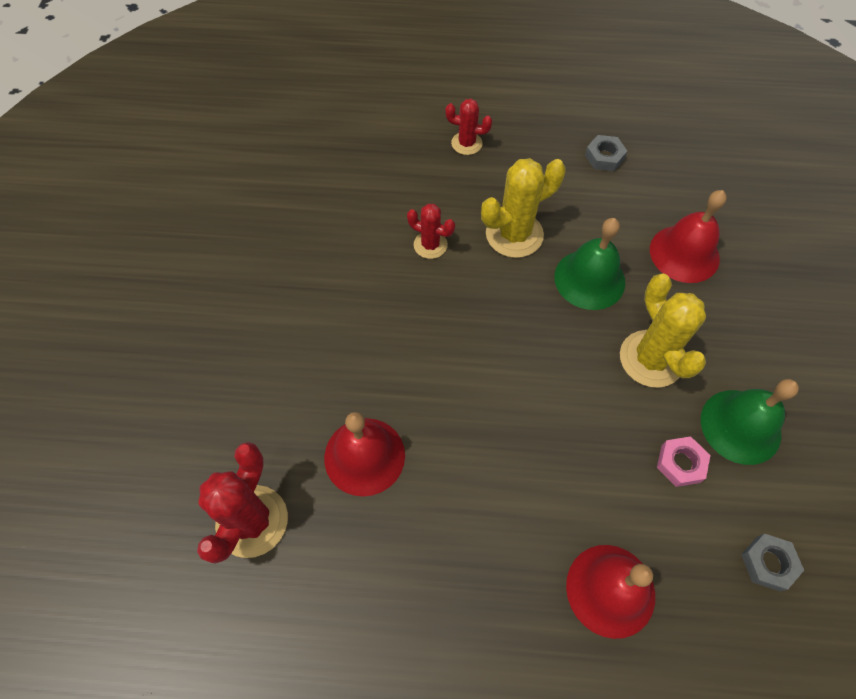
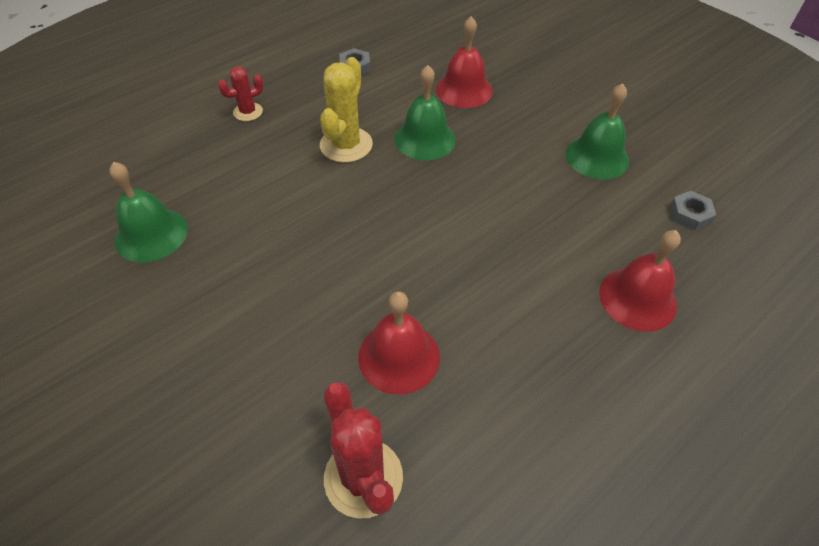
camera: 45 degrees left, 10 degrees down
(298, 208) = (151, 234): none -> green bell
(430, 245) = (292, 189): red cactus -> none
(651, 359) = (511, 157): yellow cactus -> none
(680, 463) = (591, 200): pink nut -> none

